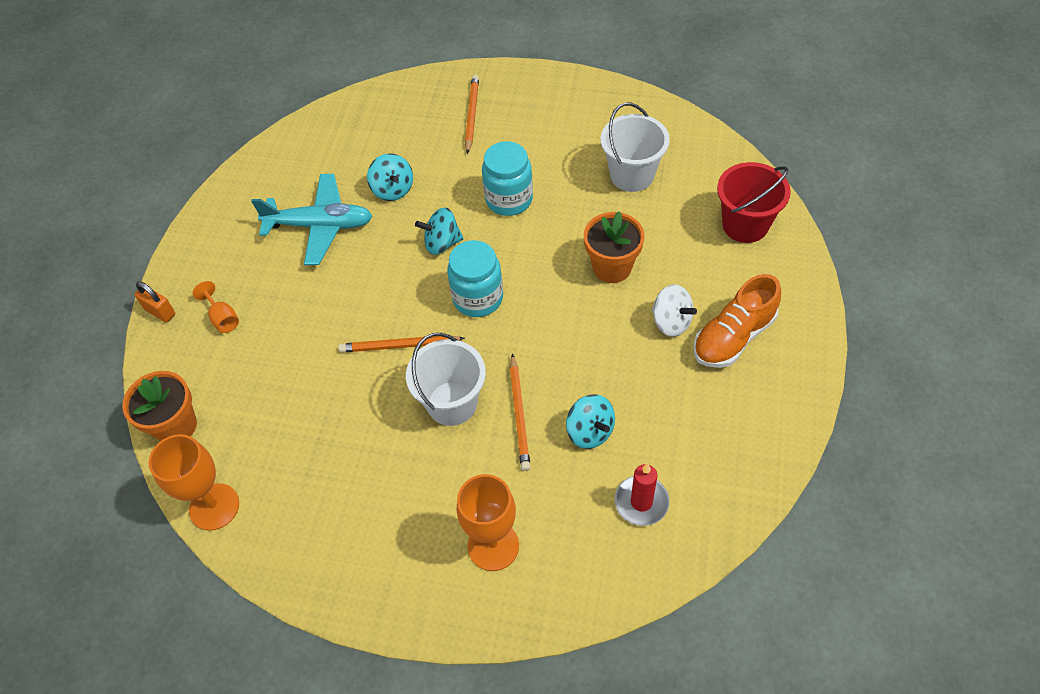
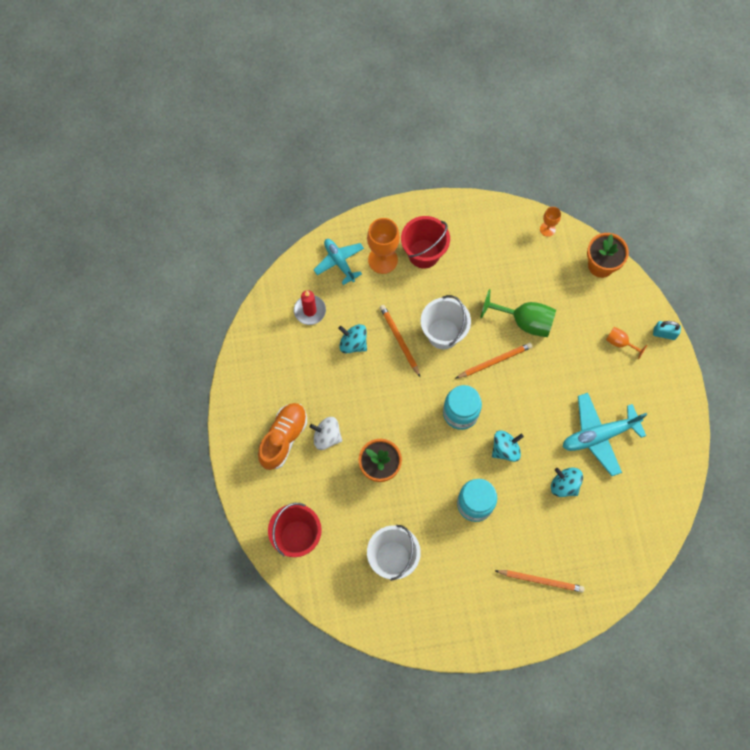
camera: 155 degrees right, 15 degrees up
(160, 312) = (664, 333): orange padlock -> turquoise padlock
(214, 507) = (547, 229): orange goblet -> orange goblet, size x0.54
(329, 384) = (524, 321): none -> green goblet
(423, 533) = (423, 253): none -> red bucket
(472, 115) = (540, 580): orange pencil -> orange pencil turned 60 degrees counterclockwise
(566, 567) = (339, 262): none -> turquoise plane

